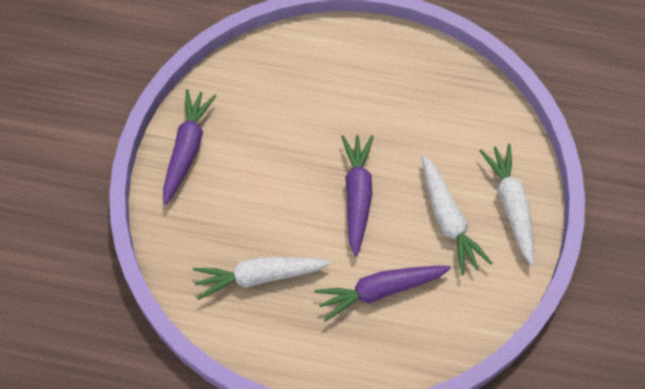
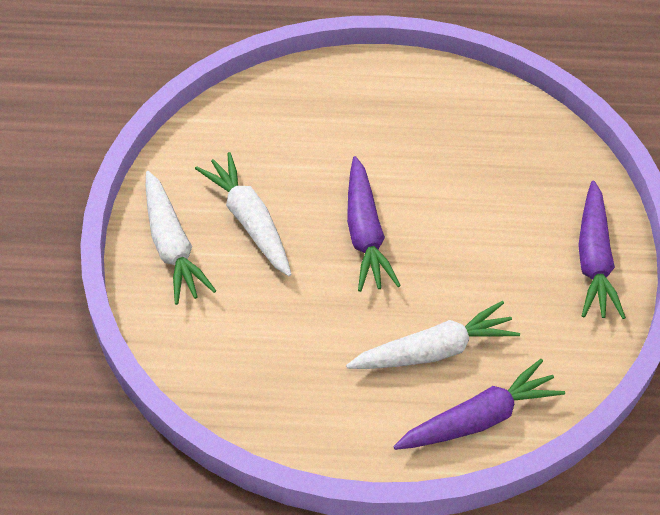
camera: 170 degrees right, 10 degrees down
(259, 277) = (458, 138): white carrot -> white carrot (434, 350)
(380, 291) = (320, 141): purple carrot -> purple carrot (478, 418)

